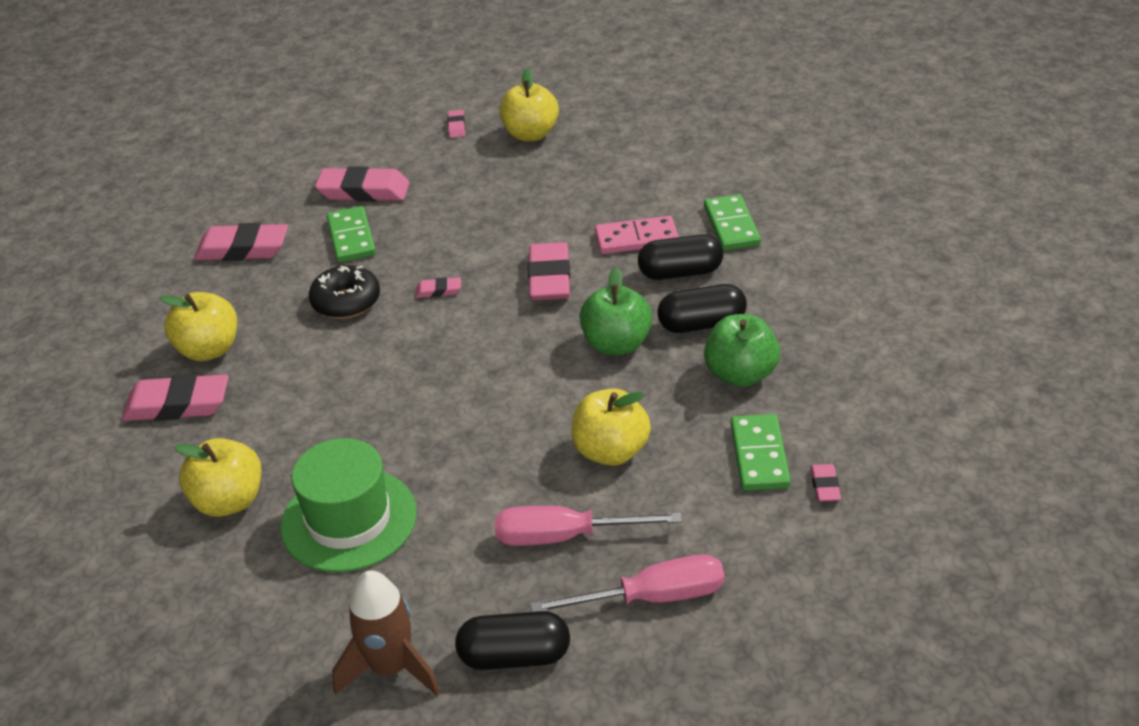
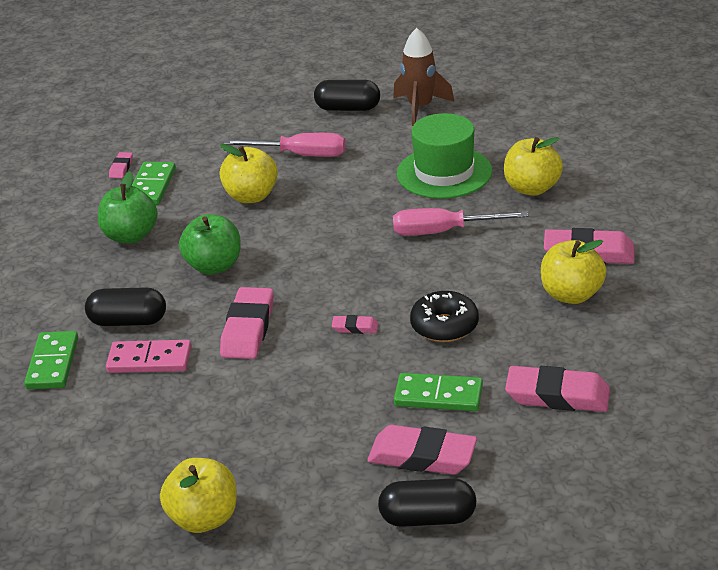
camera: 170 degrees left, 5 degrees down
(351, 237) = (438, 395): green domino -> green domino turned 75 degrees counterclockwise
(456, 127) = (294, 547): pink eraser -> none
(652, 597) = (259, 126): pink screwdriver -> pink screwdriver (443, 232)
(702, 324) = (137, 275): black capsule -> black capsule (428, 518)

